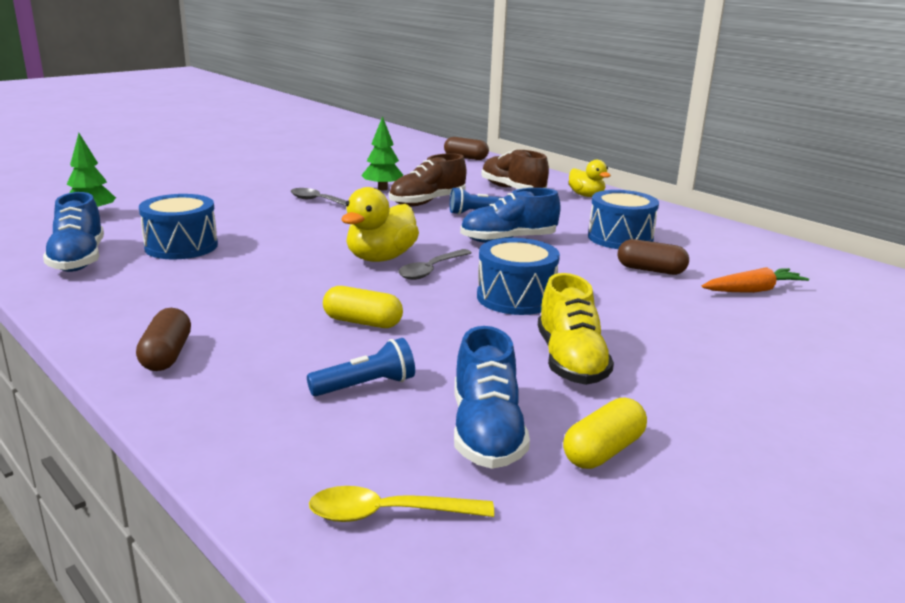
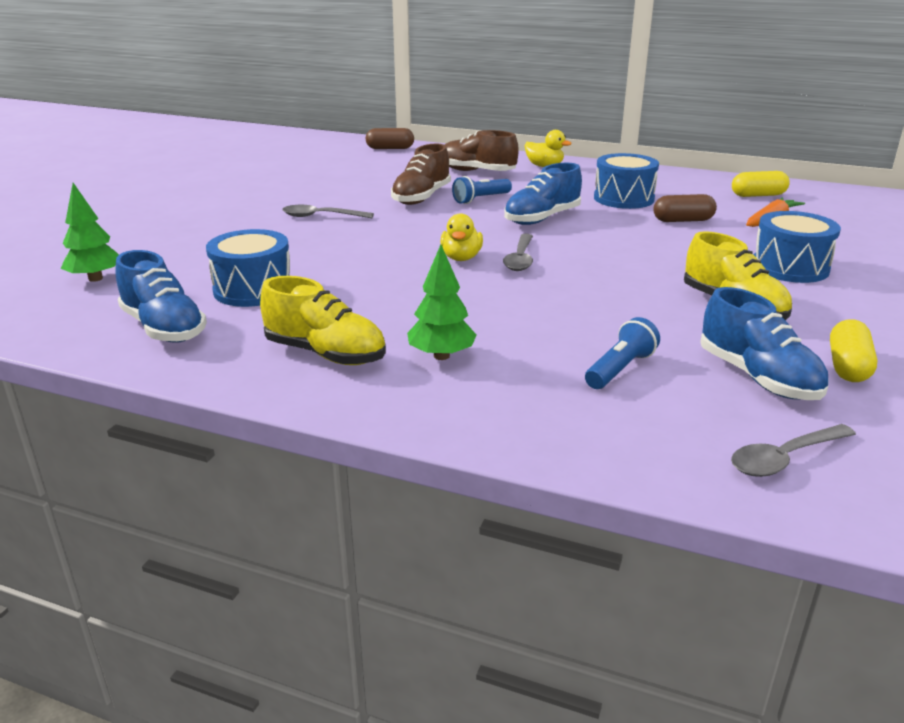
camera: 25 degrees left, 5 degrees up
(153, 307) = (325, 354): none -> yellow shoe
(166, 355) = (413, 393): brown capsule -> none
(362, 322) = (535, 318): yellow capsule -> yellow capsule (758, 195)
(380, 258) = (461, 258): yellow duck -> yellow duck, size x0.64
(382, 189) = (360, 192): green tree -> green tree (441, 356)
(389, 514) = (785, 458): yellow spoon -> grey spoon
(515, 298) = (621, 266): blue drum -> blue drum (789, 267)

